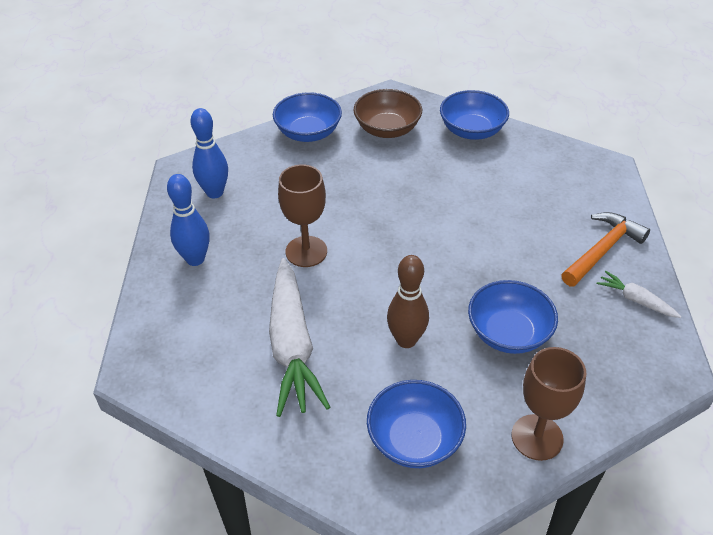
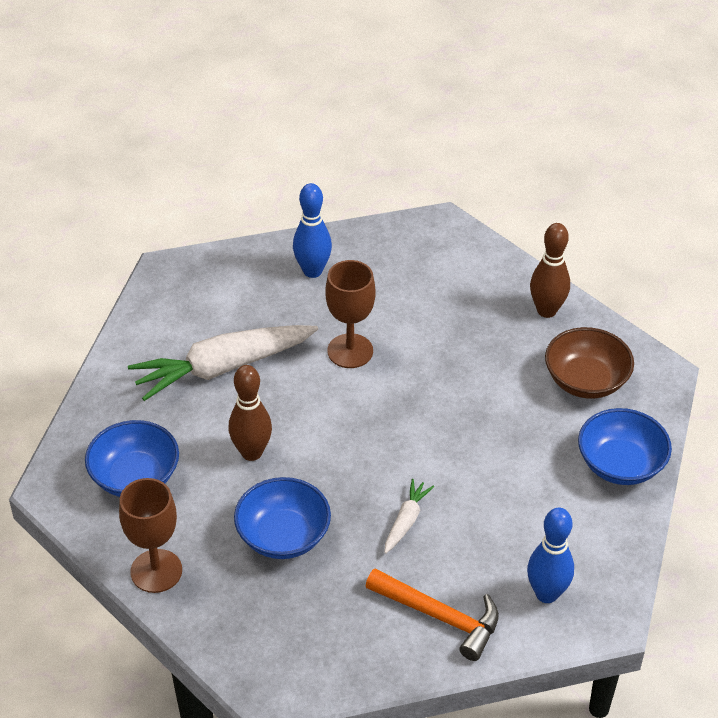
camera: 75 degrees right, 0 degrees up
(215, 192) = (413, 259): blue bowling pin -> blue bowling pin (546, 594)
(308, 133) = (546, 310): blue bowl -> brown bowling pin
(635, 300) = (366, 652): white carrot -> white carrot (406, 520)

